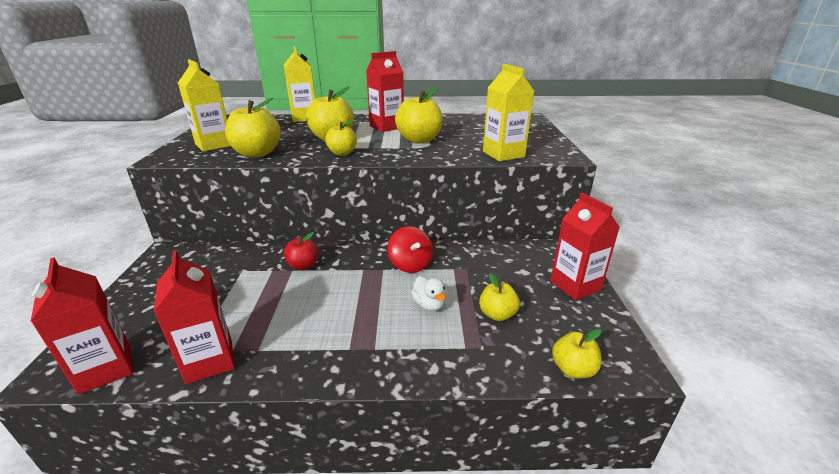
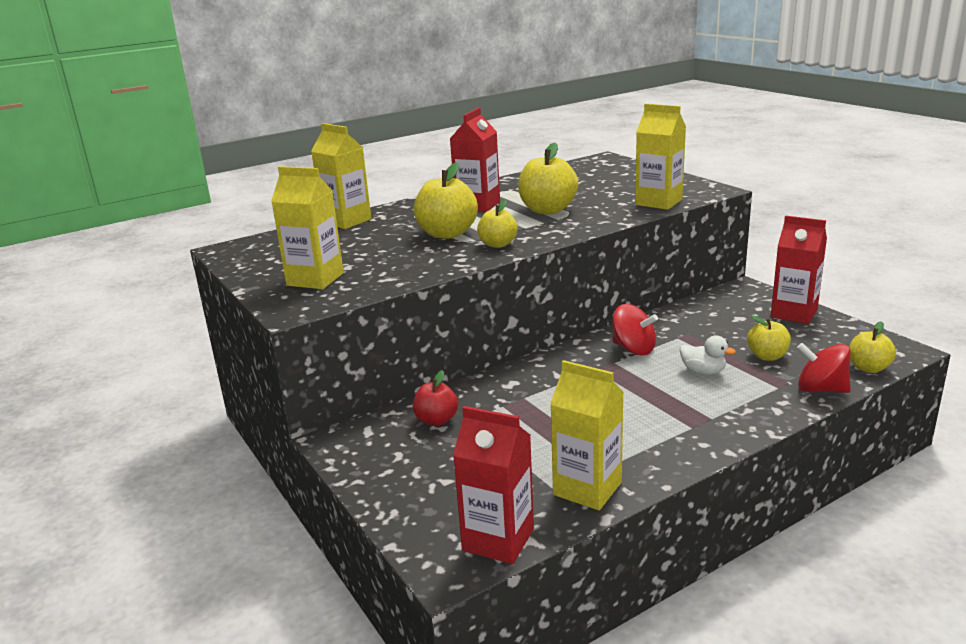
camera: 30 degrees left, 5 degrees down
(209, 361) = (587, 489): red carton -> yellow carton
(257, 153) = (399, 272): yellow apple -> none
(303, 265) = (528, 389): red apple -> red apple (436, 420)
(498, 368) = (821, 389): none -> red spinning top

